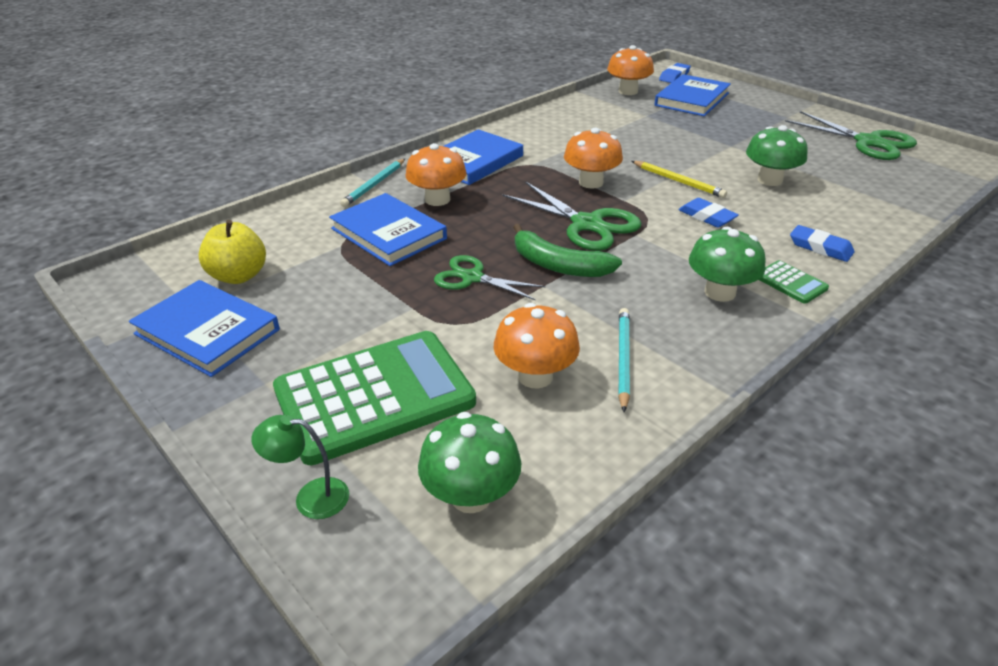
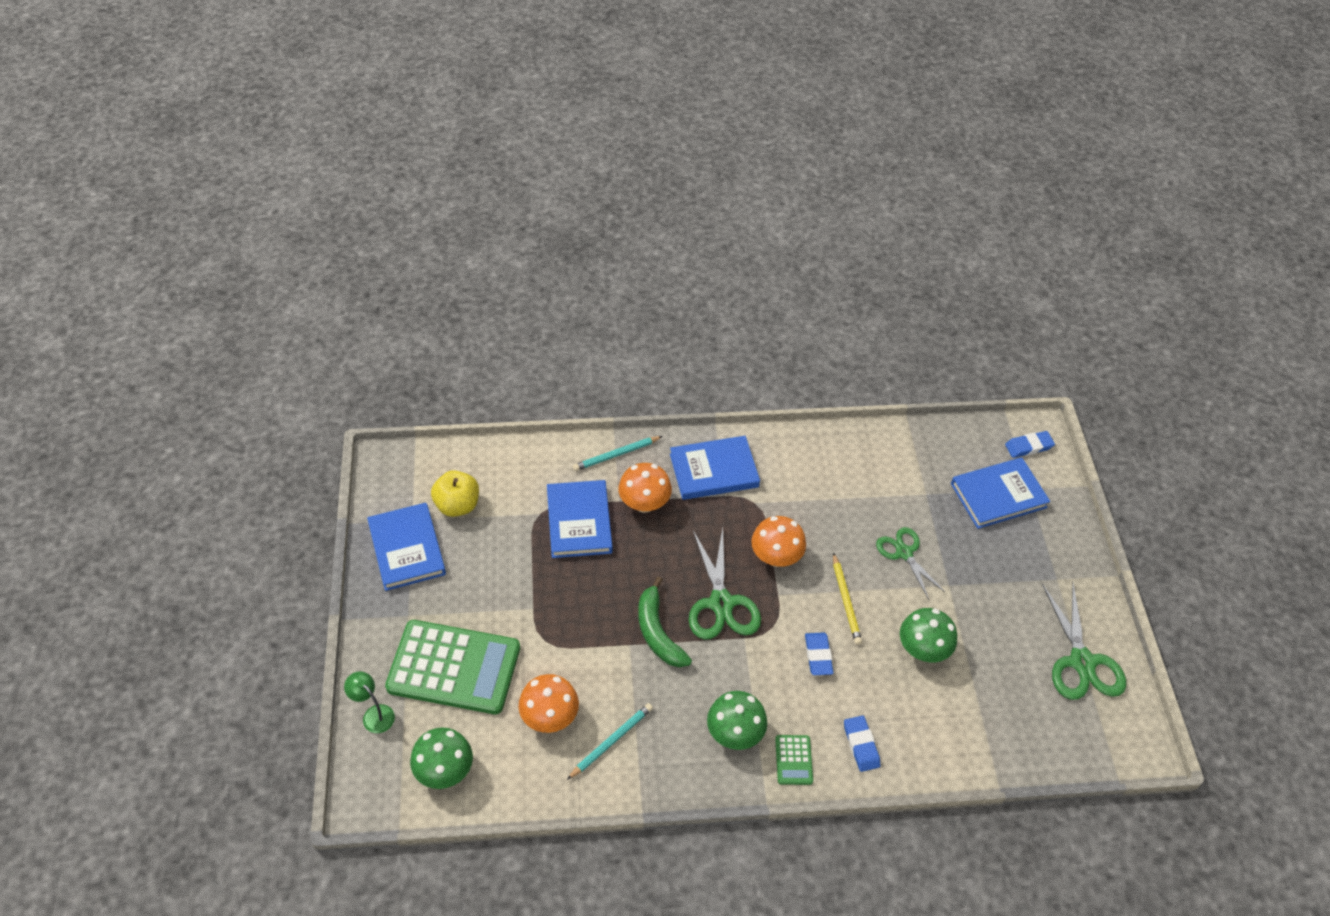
camera: 35 degrees right, 15 degrees up
(472, 278) = (592, 605): green scissors -> green scissors (904, 553)
(628, 91) = (952, 445): orange mushroom -> none

